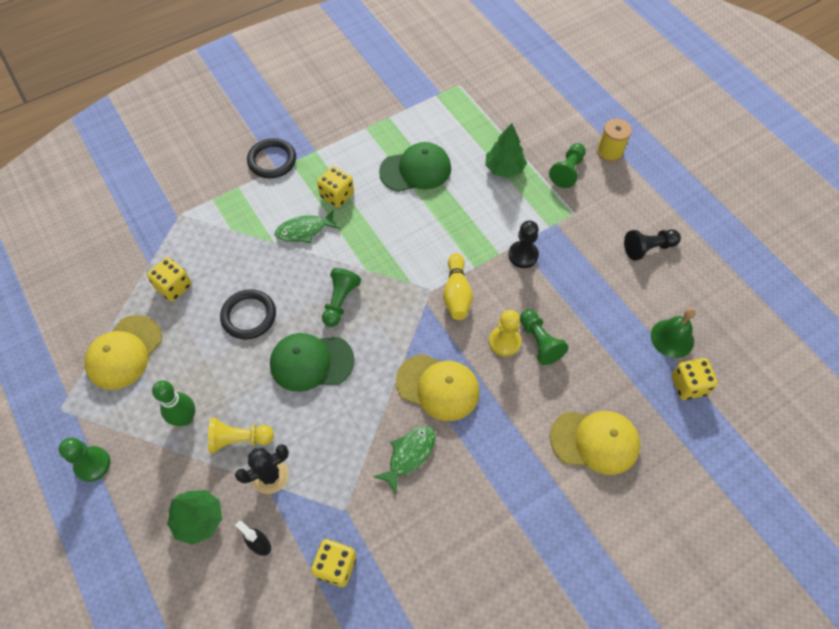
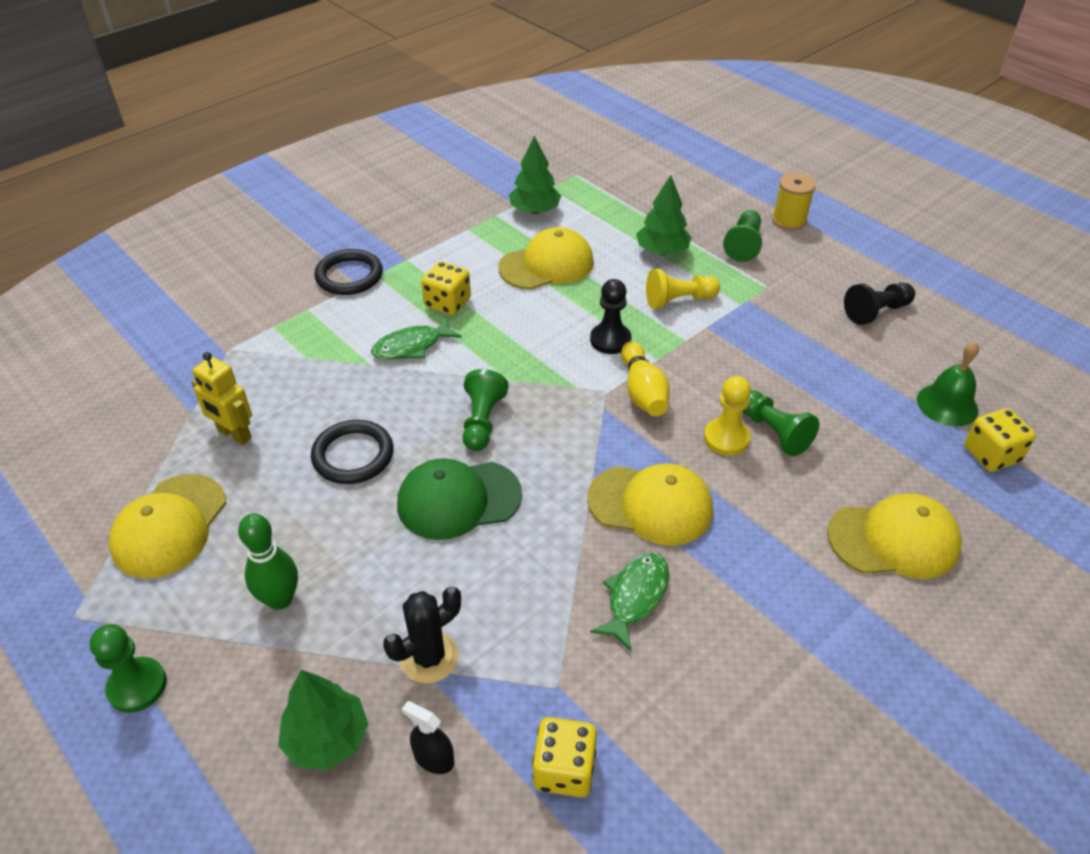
camera: 10 degrees left, 15 degrees down
(174, 287) = (234, 434): yellow dice -> yellow robot
(239, 439) = (370, 615): yellow pawn -> yellow pawn (678, 300)
(416, 170) = (547, 265): green cap -> yellow cap
(418, 116) = (534, 211): none -> green tree
(523, 255) = (717, 338): black pawn -> black pawn (610, 340)

